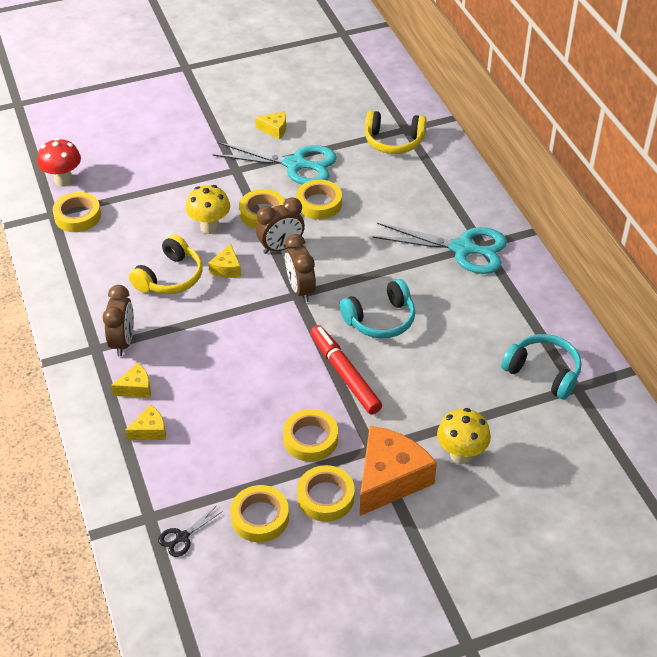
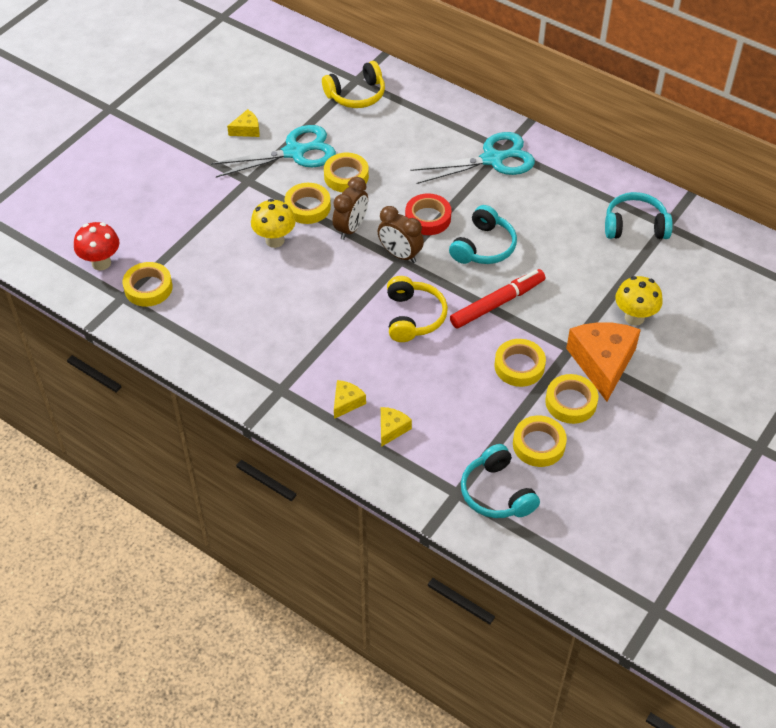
camera: 35 degrees left, 5 degrees up
(123, 342) = (298, 372): brown clock -> none
(170, 277) = (284, 299): yellow headphones -> yellow headphones (413, 317)
(182, 537) = (497, 493): black scissors -> turquoise headphones
(227, 268) = (324, 268): yellow cheese -> none
(344, 374) = (497, 303): red marker -> red marker turned 120 degrees clockwise
(355, 271) = (428, 218): none -> red tape

